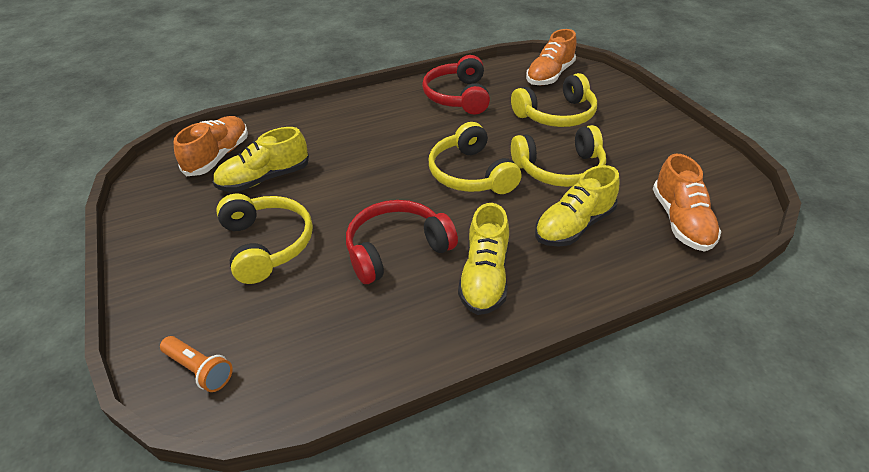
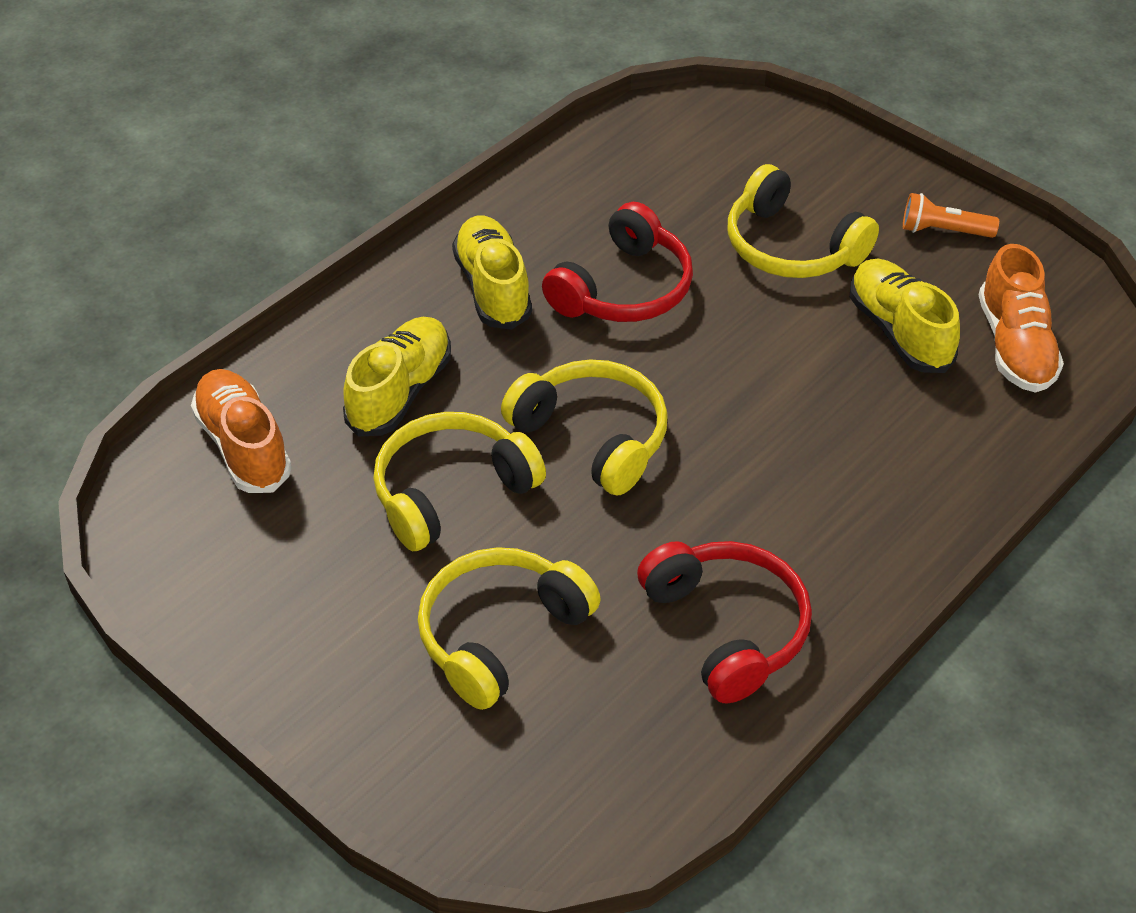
camera: 155 degrees right, 5 degrees up
(199, 370) = (728, 124): orange flashlight -> orange flashlight (943, 231)
(264, 179) = (899, 331): yellow shoe -> yellow shoe turned 60 degrees counterclockwise
(550, 75) = (561, 778): orange shoe -> none

